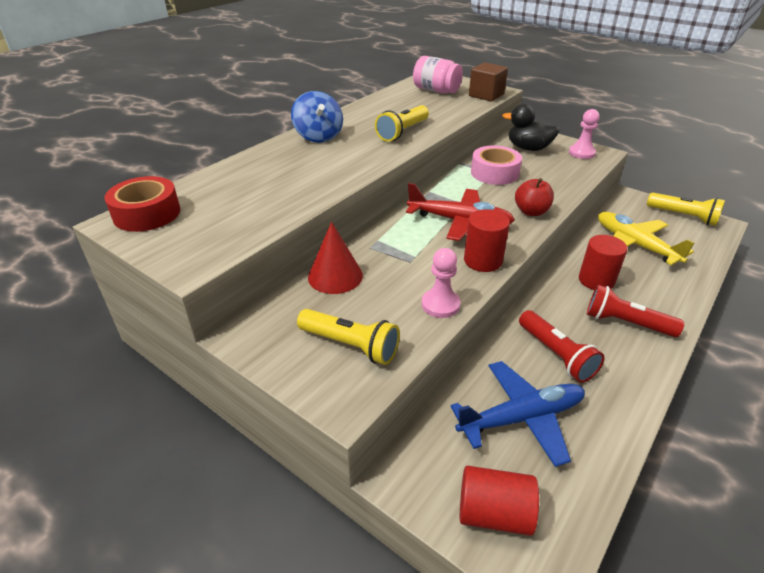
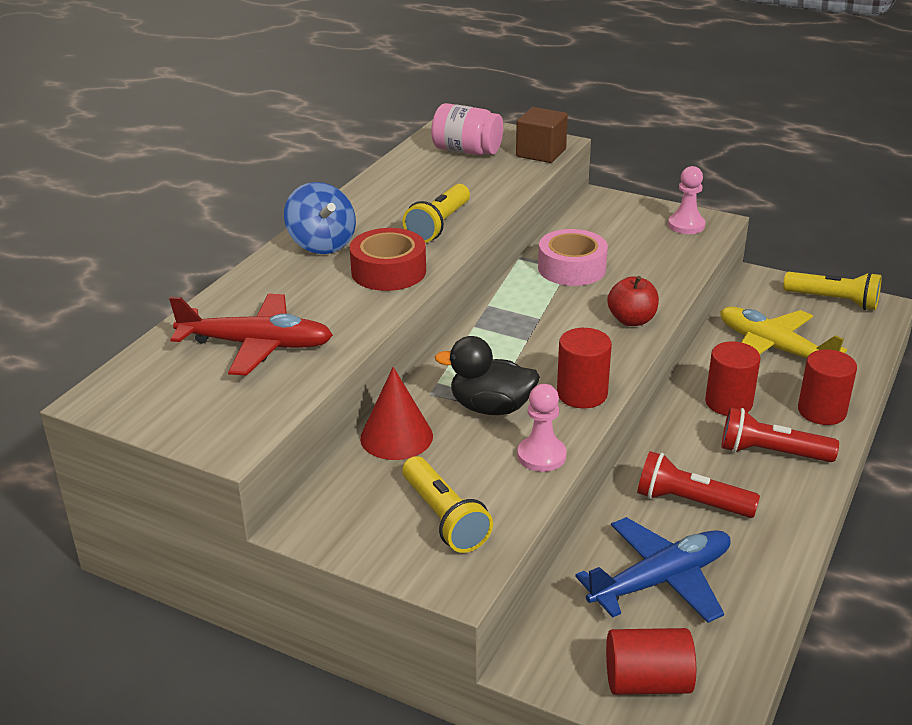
camera: 10 degrees left, 5 degrees down
(147, 214) = (135, 383): red tape -> red tape (388, 271)
(350, 345) = (444, 518): yellow flashlight -> yellow flashlight turned 45 degrees clockwise
(459, 221) = (539, 344): red plane -> red plane (256, 345)
(528, 148) = (611, 225): black duck -> black duck (491, 407)
(556, 354) = (691, 502): red flashlight -> red flashlight turned 150 degrees clockwise
(669, 295) = (821, 411): none -> red cylinder

